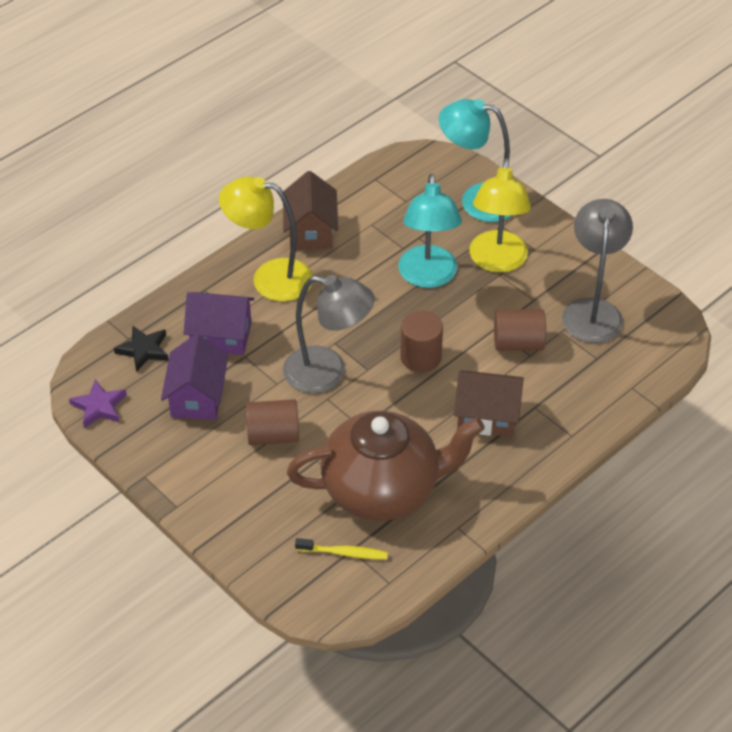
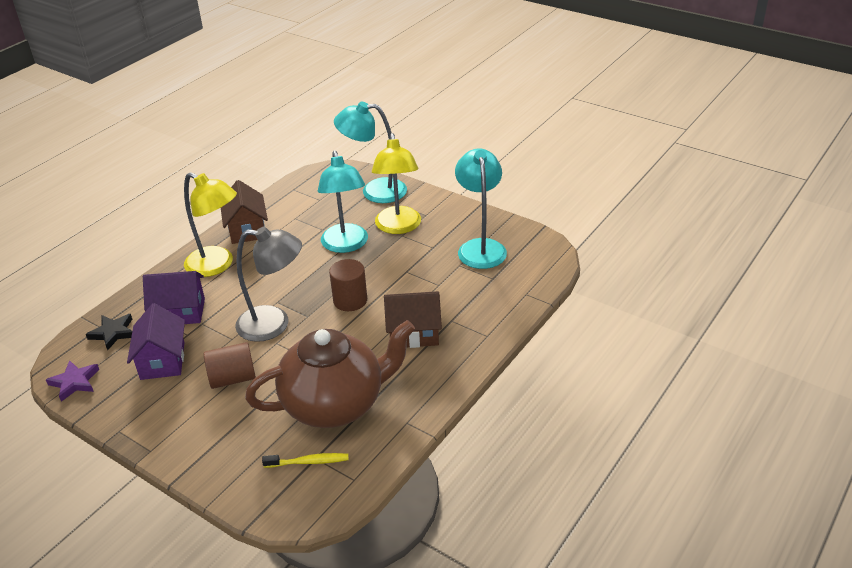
camera: 10 degrees left, 10 degrees down
(269, 278) = (217, 265): yellow lamp -> yellow lamp turned 150 degrees counterclockwise
(518, 343) = (427, 278): brown cylinder -> none
(592, 310) = (480, 247): grey lamp -> turquoise lamp

